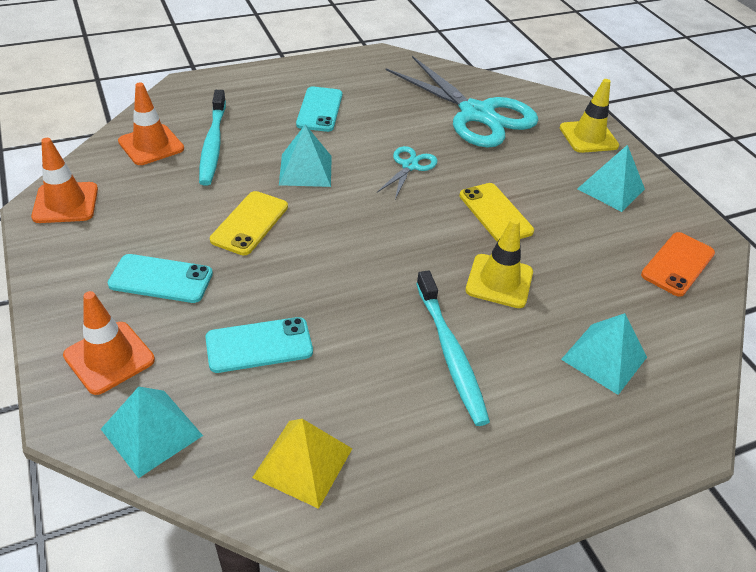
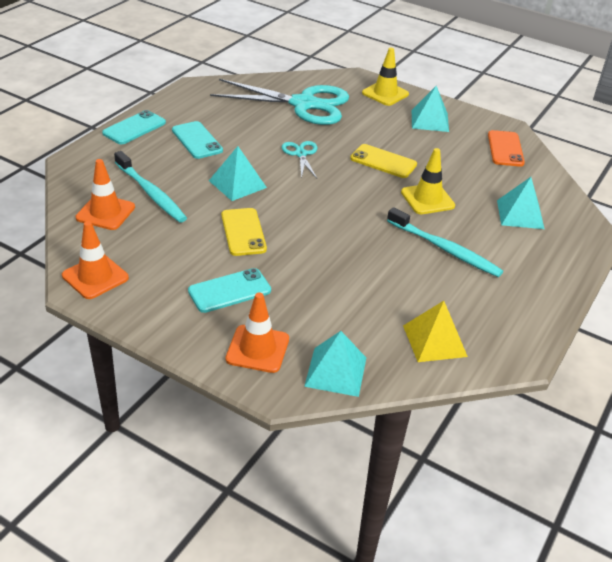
camera: 35 degrees left, 5 degrees down
(259, 345) = (338, 297): turquoise phone -> turquoise phone (134, 128)

